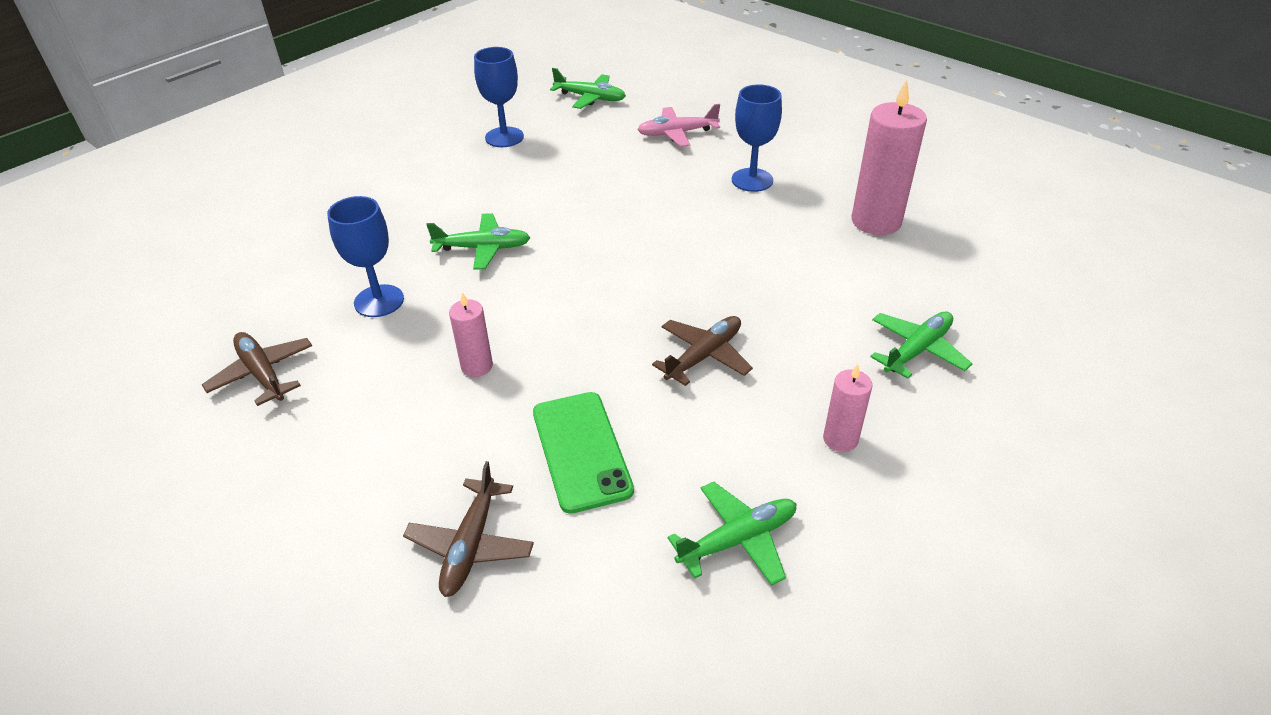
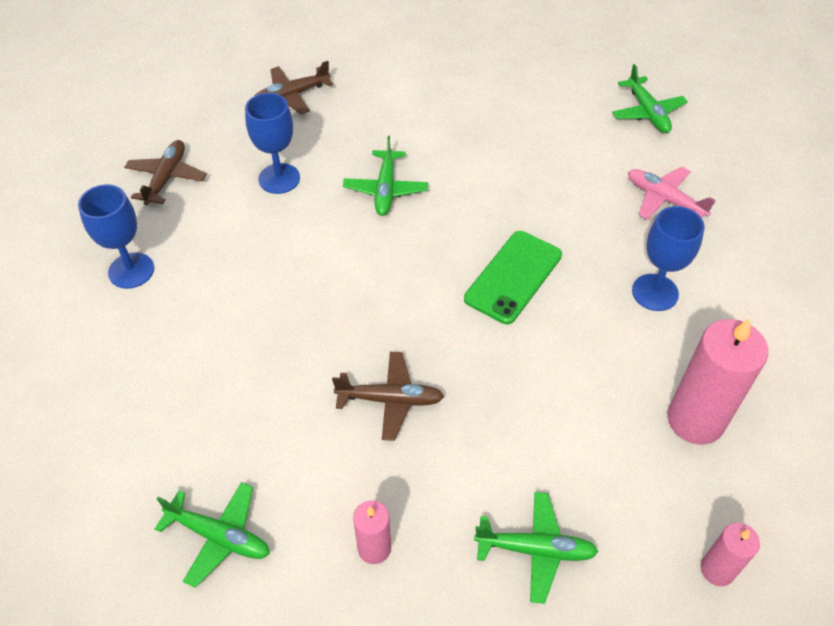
camera: 50 degrees right, 10 degrees up
(470, 545) = (108, 385): brown plane -> brown plane (291, 95)
(477, 366) = (263, 275): pink candle -> pink candle (717, 570)
(483, 248) = (385, 189): green plane -> green plane turned 45 degrees clockwise
(504, 137) = (530, 103): blue goblet -> blue goblet (131, 270)
(581, 451) = (231, 388): green phone -> green phone (513, 277)

